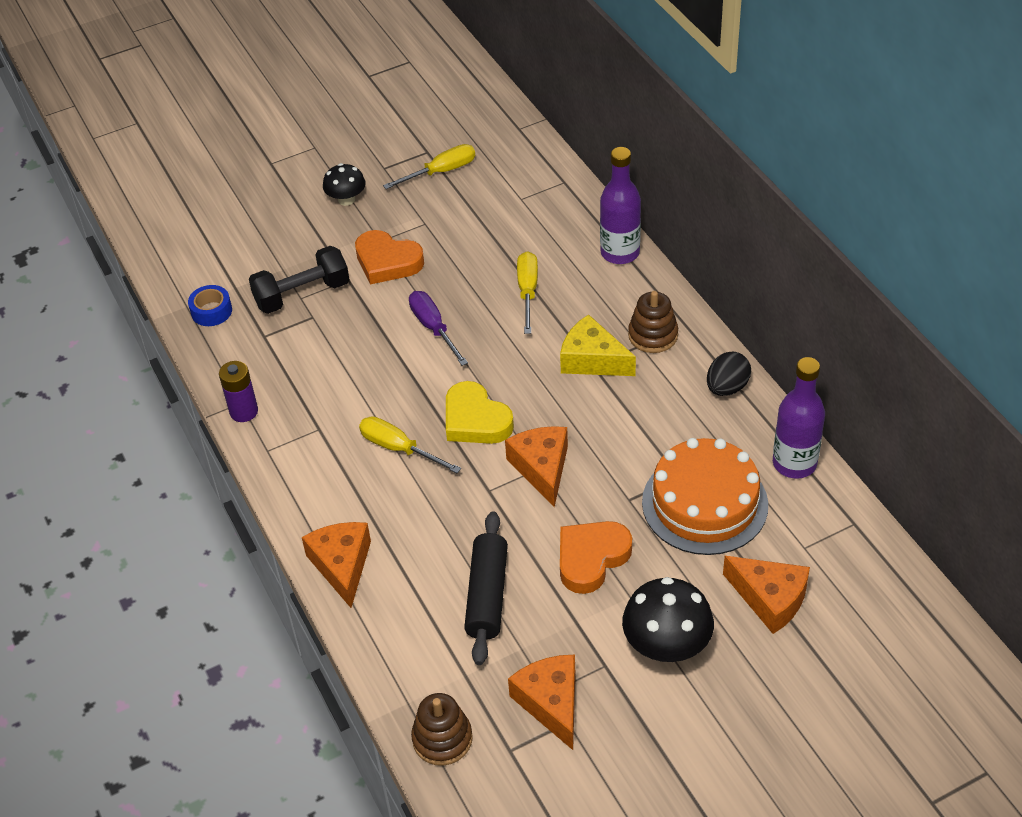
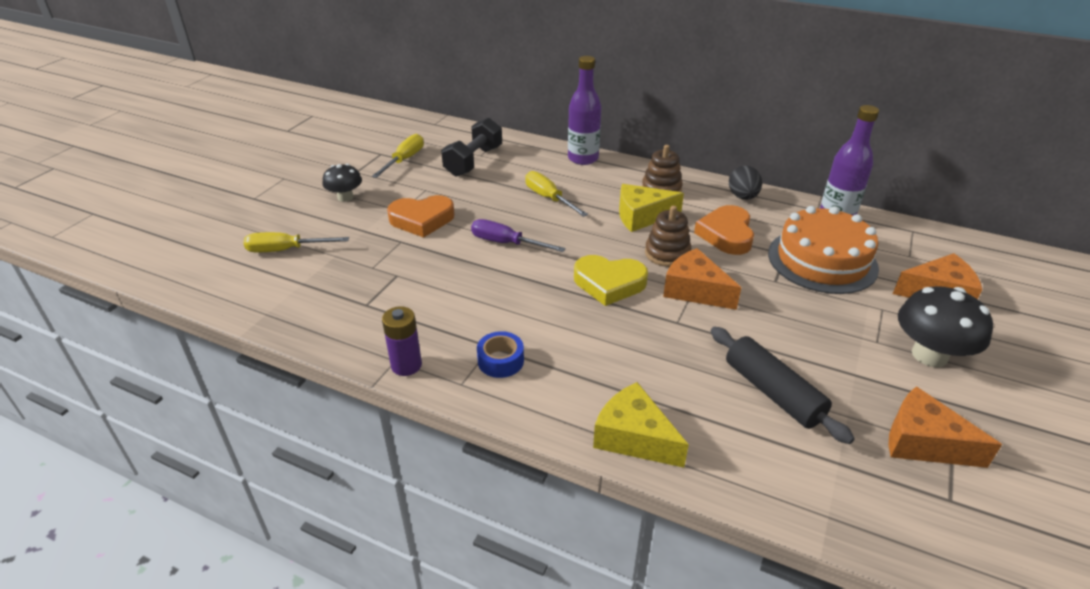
camera: 40 degrees left, 10 degrees down
(211, 311) = (296, 307): blue tape -> blue tape (500, 361)
(302, 294) = (371, 264): black dumbbell -> black dumbbell (473, 161)
(342, 565) = (634, 437): orange cheese -> yellow cheese
(399, 449) = (574, 328): yellow screwdriver -> yellow screwdriver (286, 250)
(442, 739) = (895, 528): brown stacking toy -> brown stacking toy (667, 254)
(591, 558) = (805, 328): orange heart -> orange heart (726, 234)

